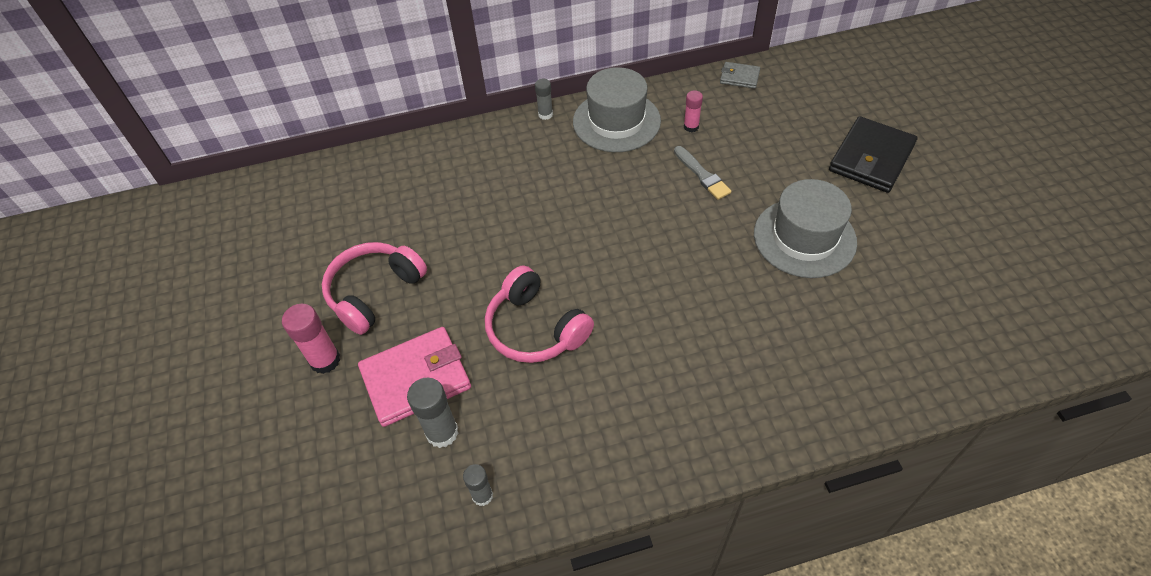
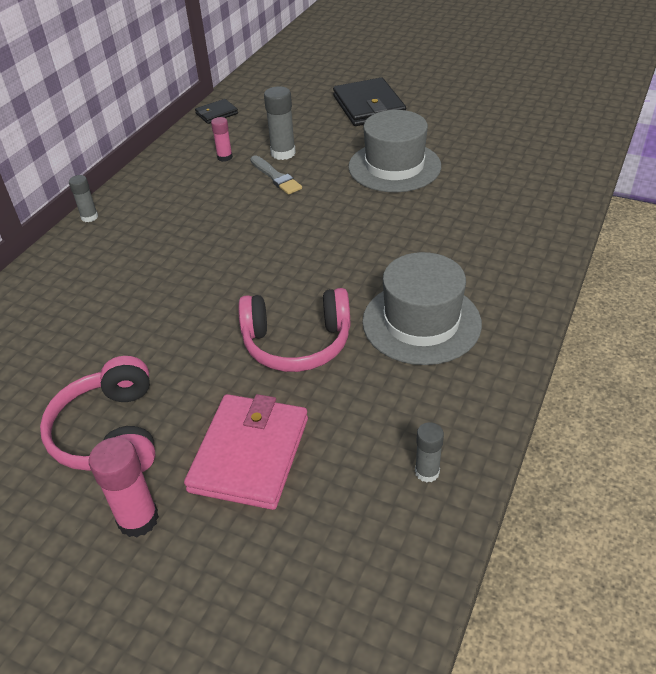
camera: 50 degrees left, 10 degrees down
(442, 432) = (331, 466): grey glue stick -> grey glue stick (283, 153)
(616, 121) = (160, 186): grey hat -> grey hat (421, 322)
(702, 175) = (276, 177): grey brush -> grey brush turned 45 degrees clockwise
(739, 77) = (217, 113): grey wallet -> black wallet

